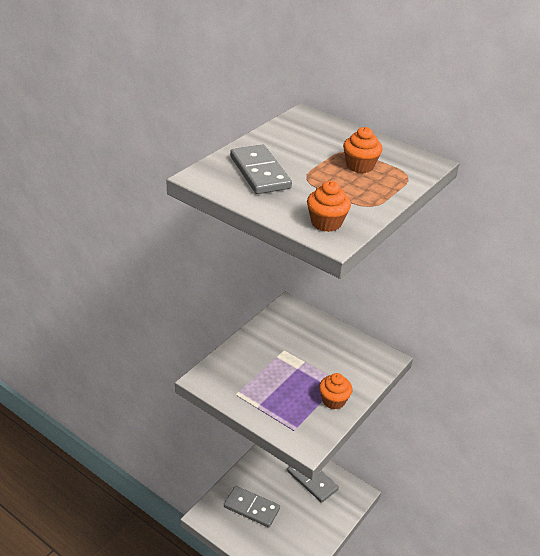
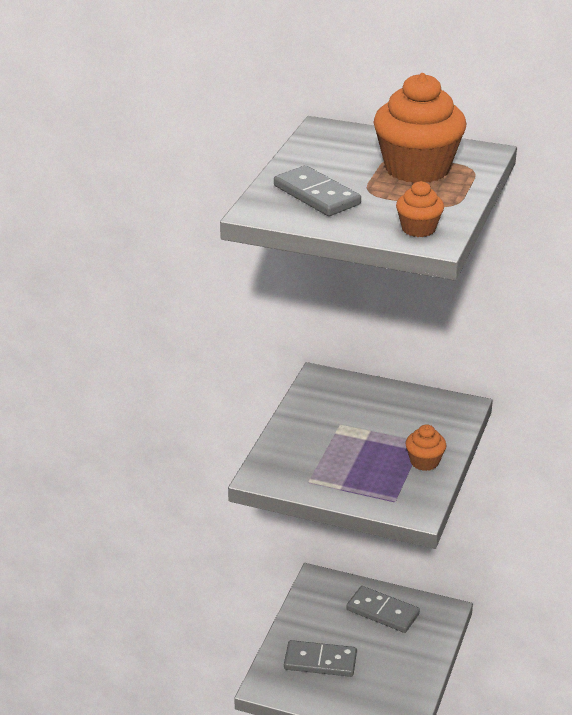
camera: 15 degrees left, 5 degrees down
(360, 166) = (417, 169): orange cupcake -> orange cupcake, size x2.06

